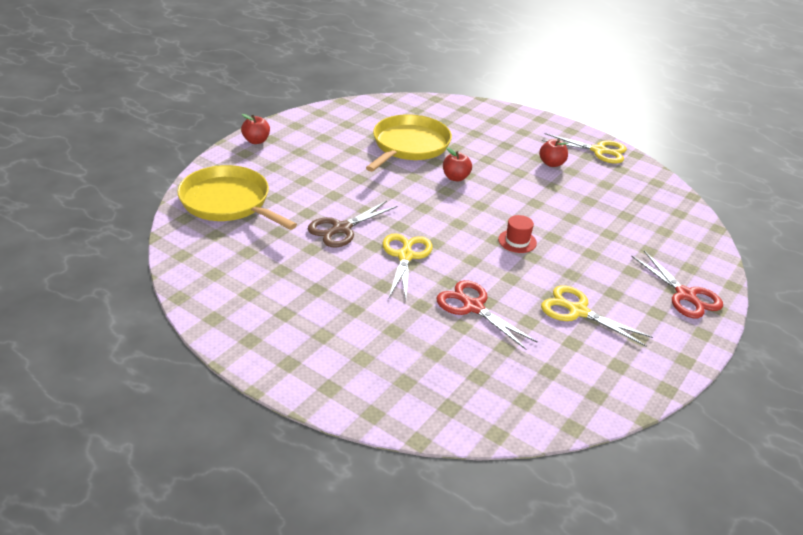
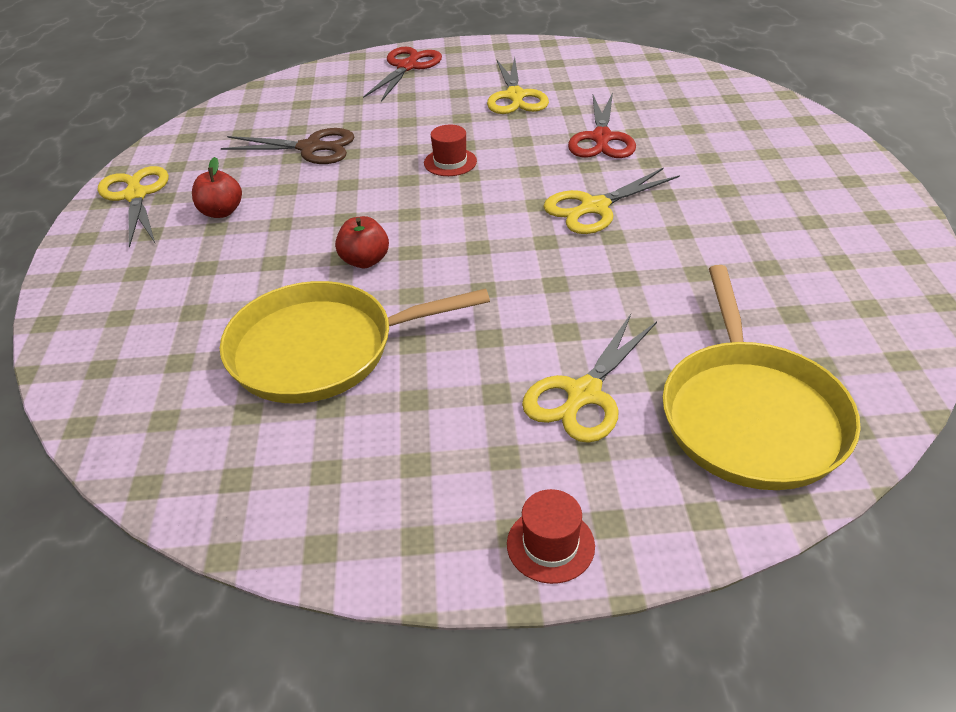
camera: 125 degrees left, 5 degrees up
(256, 141) = (550, 545): red apple -> red hat
(297, 178) = (583, 395): none -> yellow scissors
(341, 229) = (625, 276): brown scissors -> brown scissors (311, 148)

